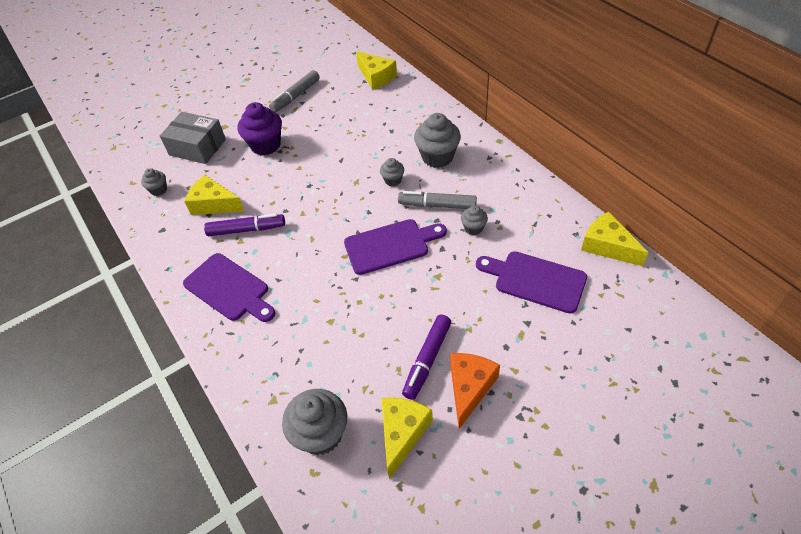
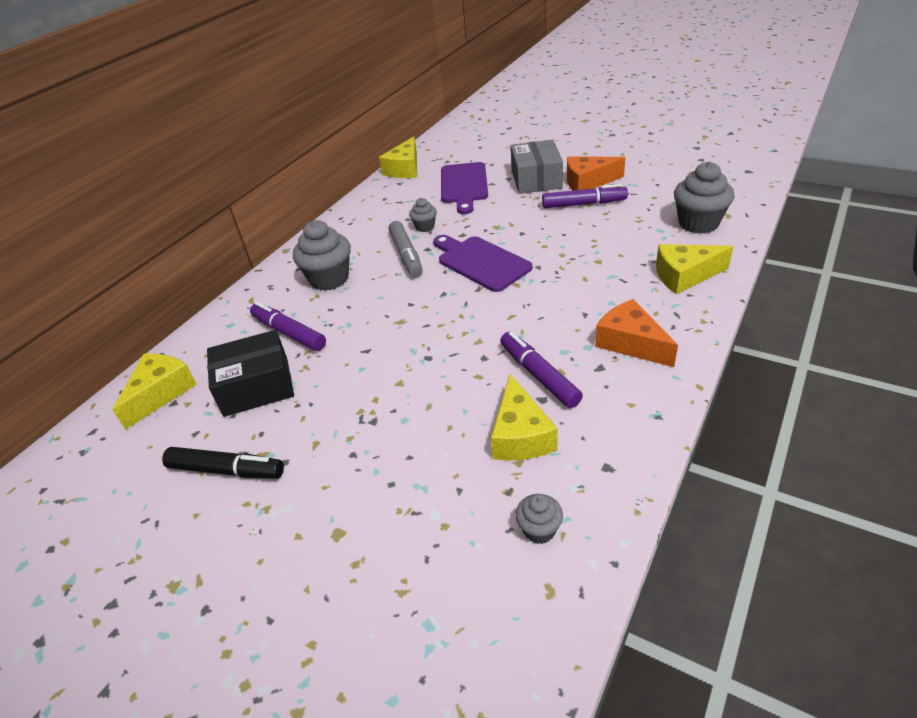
camera: 115 degrees left, 10 degrees down
(197, 147) = (410, 541): grey box -> grey box (536, 179)
(229, 289) = (630, 343): purple cutting board -> orange cheese
(265, 145) = (367, 444): purple cupcake -> none
(296, 96) = (226, 470): grey marker -> black marker
(349, 111) = (256, 386): none -> black box
(388, 129) = (289, 333): none -> purple marker
(393, 180) = (383, 295): grey cupcake -> none
(402, 433) = (653, 194): yellow cheese -> yellow cheese (685, 276)

